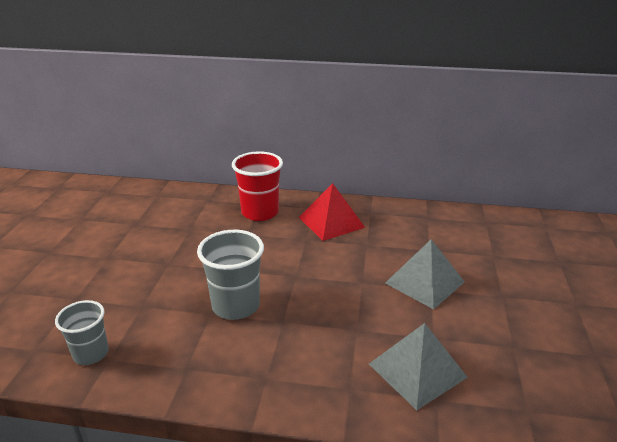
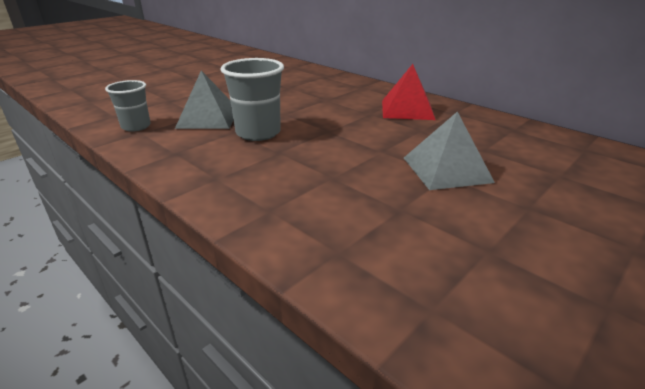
camera: 35 degrees right, 0 degrees up
(260, 212) = (353, 91): red cup -> none
(417, 370) = (348, 224): grey pyramid -> grey pyramid (208, 118)

